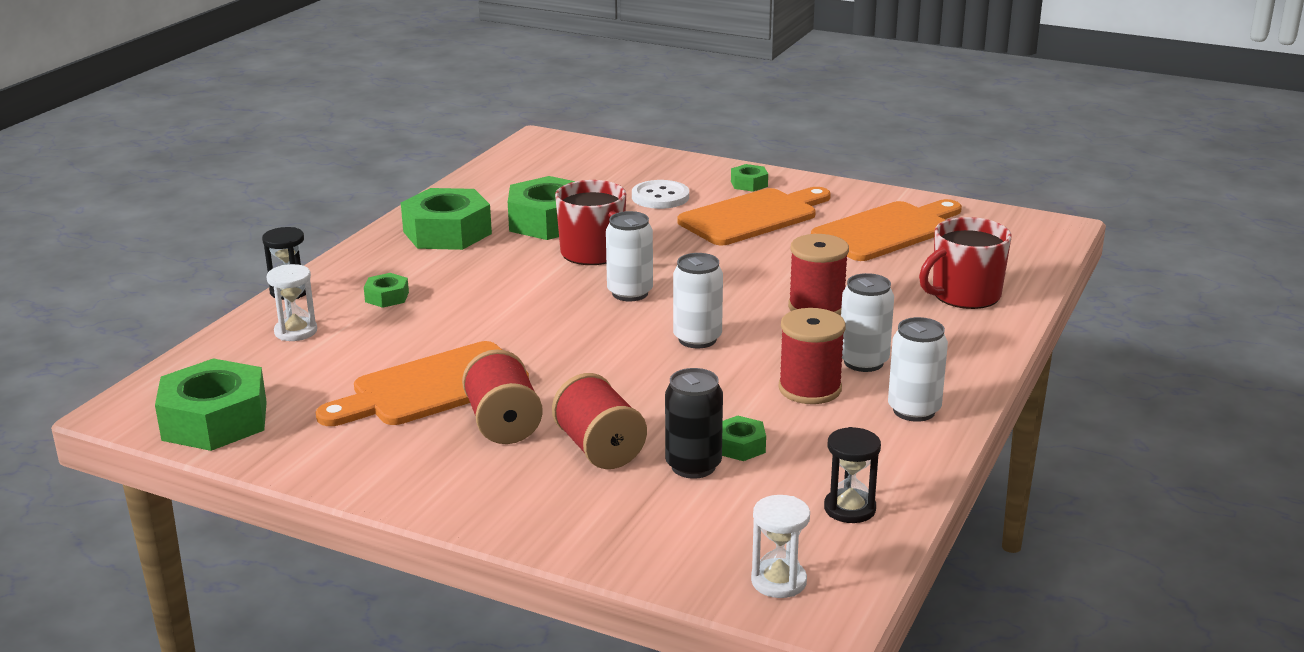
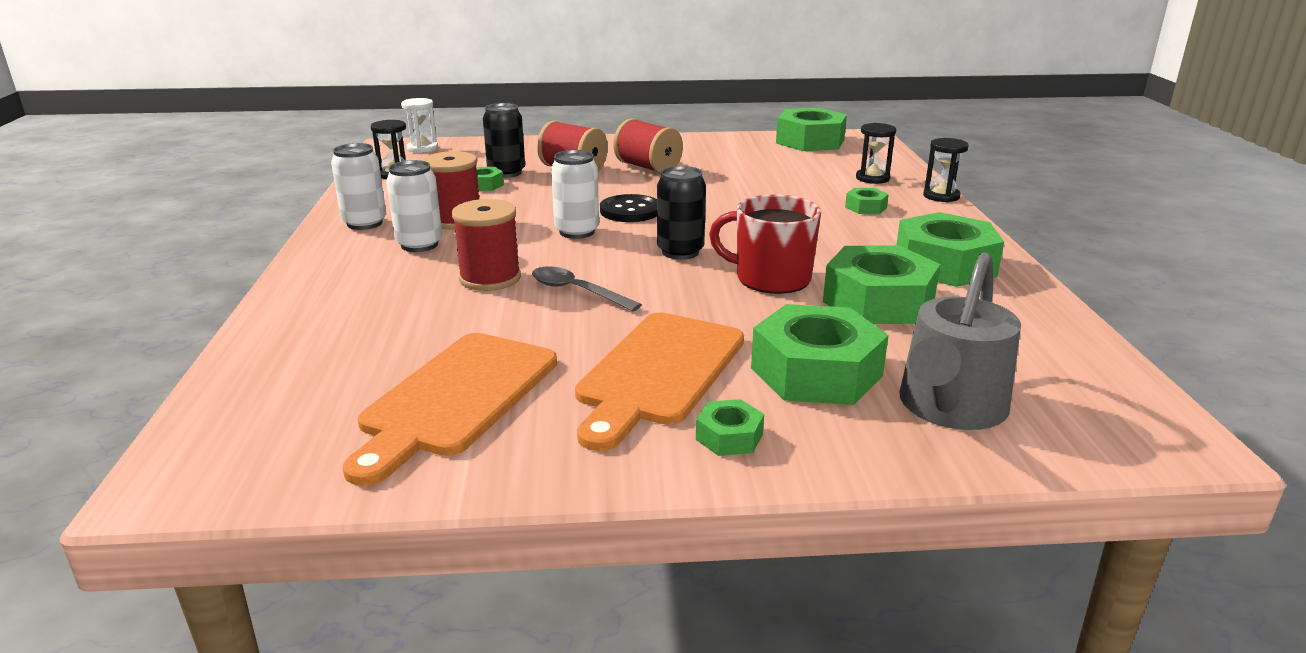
camera: 150 degrees right, 0 degrees up
(296, 331) = (872, 178): white hourglass -> black hourglass
(432, 387) = (722, 173): orange cutting board -> none
(615, 353) = (630, 211): none -> black button
(619, 169) = (949, 409): none -> grey watering can
(630, 293) = (680, 252): white can -> black can
(660, 197) = (816, 372): white button -> green nut
(754, 279) = (577, 291): none -> grey spoon
(964, 295) = (328, 327): red mug -> none

